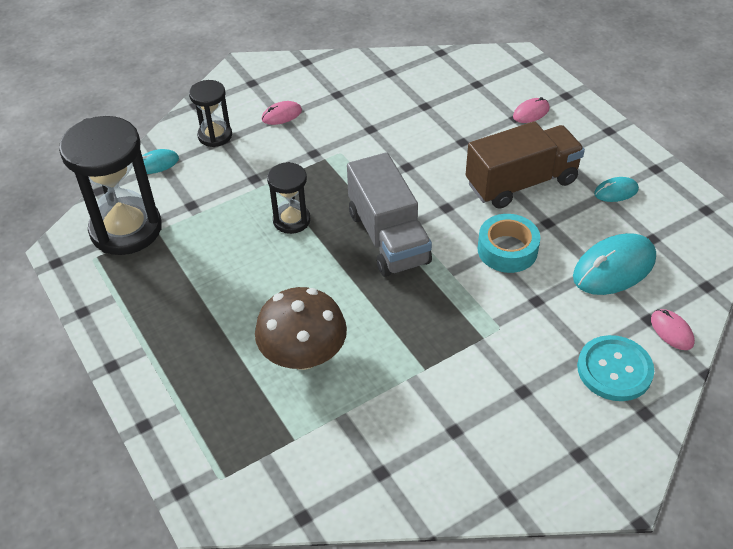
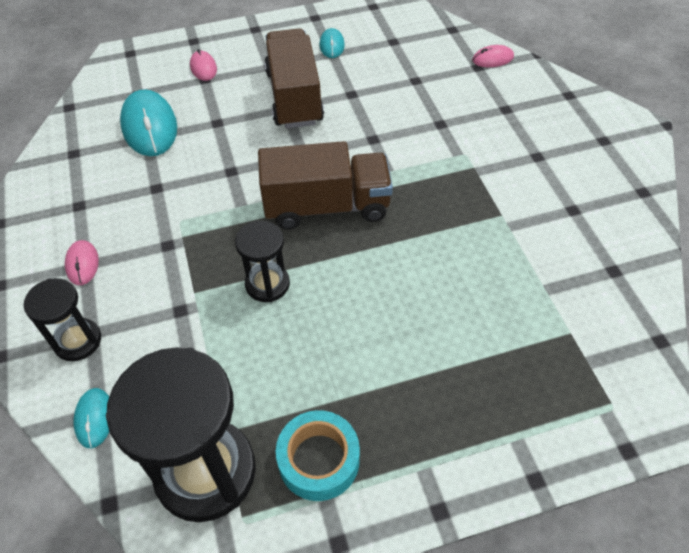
camera: 75 degrees left, 5 degrees up
(303, 355) = (466, 306): brown mushroom -> none
(388, 237) = (327, 206): grey truck -> brown truck
(507, 250) = (375, 126): turquoise tape -> turquoise tape (319, 460)
(614, 267) = (418, 70): turquoise mouse -> turquoise mouse (149, 126)
(614, 369) = (524, 99): turquoise button -> none

